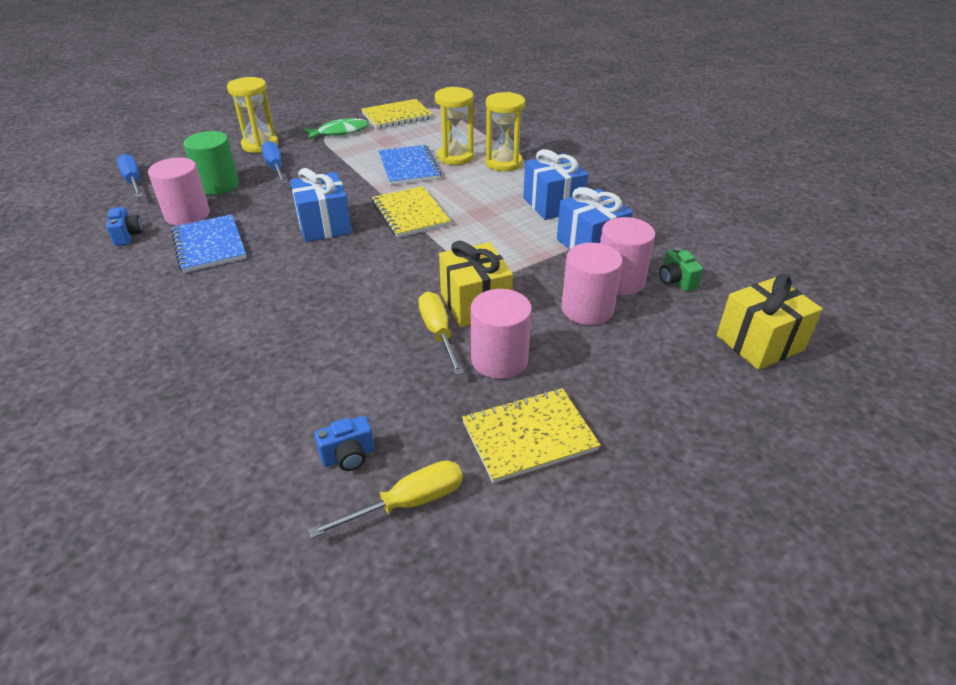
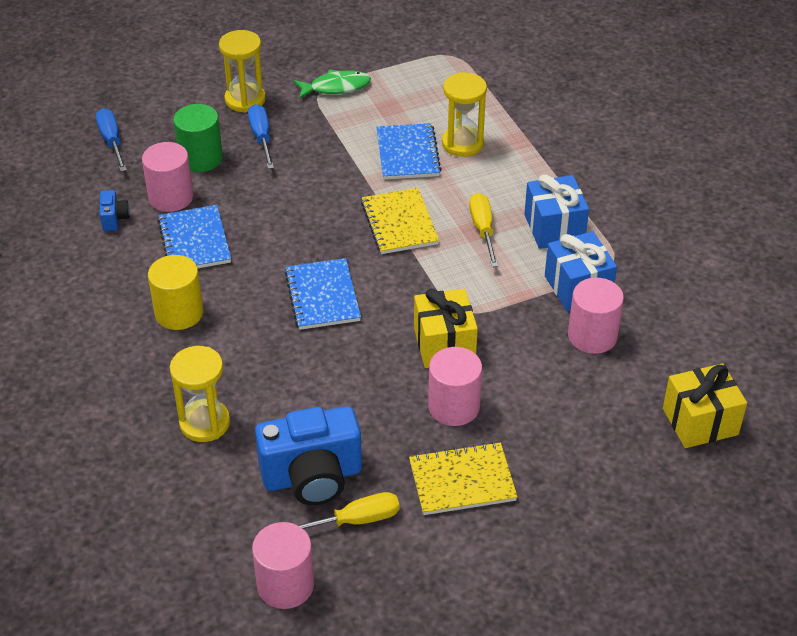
camera: 10 degrees right, 5 degrees up
(189, 306) = (179, 313): none -> yellow cylinder
(324, 225) = (309, 228): blue gift -> none
(342, 276) = (322, 296): none -> blue notebook
(348, 456) = (312, 477): blue camera -> blue camera, size x2.31
(397, 116) = (406, 66): yellow notebook -> none
(438, 333) = (404, 371): yellow screwdriver -> yellow screwdriver (483, 230)
(503, 163) = (515, 159): yellow hourglass -> yellow hourglass (204, 423)
(587, 309) = (549, 364): pink cylinder -> pink cylinder (285, 585)
(676, 281) = (649, 343): green camera -> none

